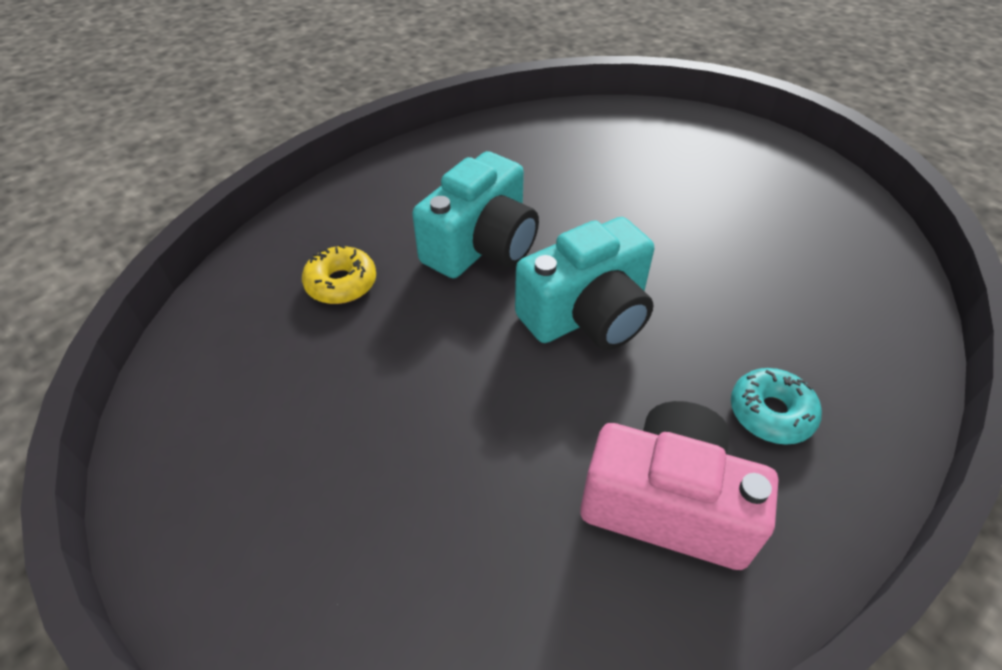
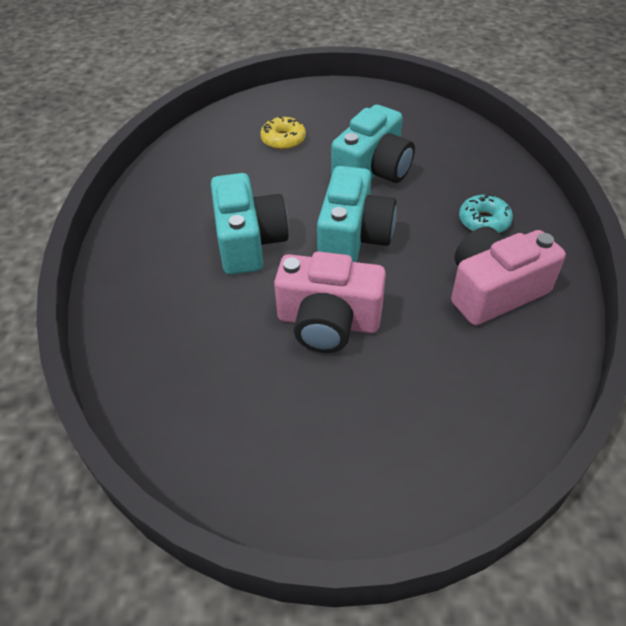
camera: 45 degrees left, 0 degrees up
(341, 283) = (196, 321): yellow donut -> yellow donut (283, 139)
(443, 379) = (328, 322): none -> pink camera
(707, 260) = (373, 170): none -> turquoise camera

